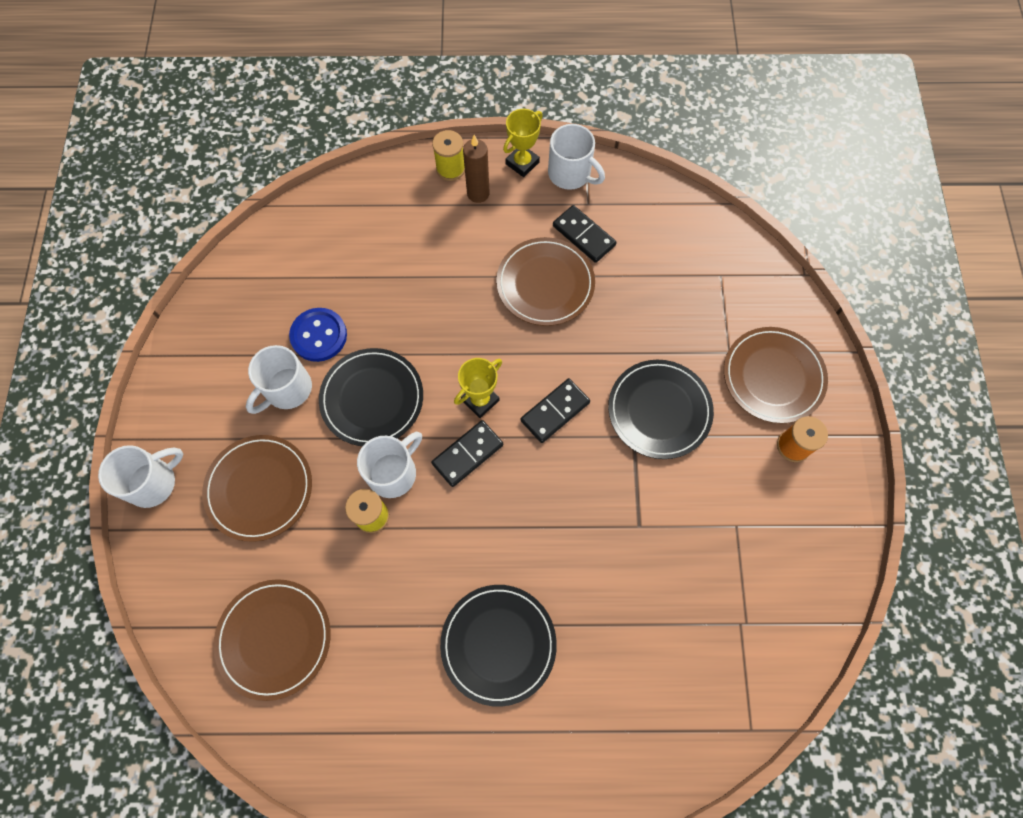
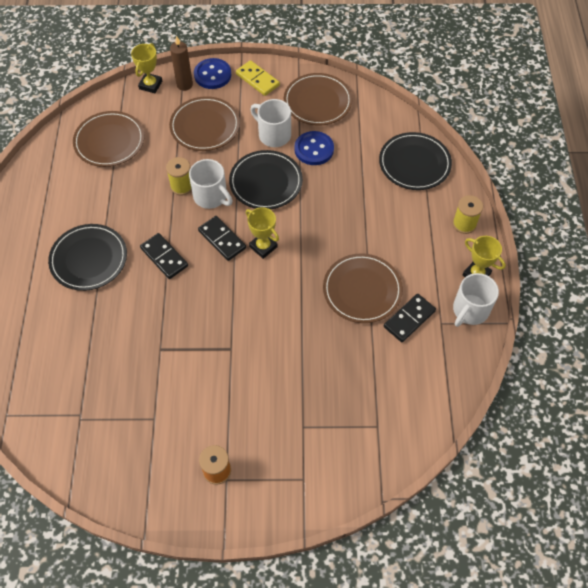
camera: 90 degrees right, 10 degrees down
(153, 482) = (212, 75): white mug -> blue button
(160, 581) = (150, 85): none -> yellow trophy
(174, 414) = (257, 80): none -> yellow domino
(478, 193) = (442, 243): brown candle -> brown candle (184, 85)
(555, 411) = (253, 295): black domino -> black domino (164, 257)
(659, 410) = (252, 368): black plate -> black plate (414, 163)
(773, 376) = (280, 461): brown plate -> brown plate (317, 102)

